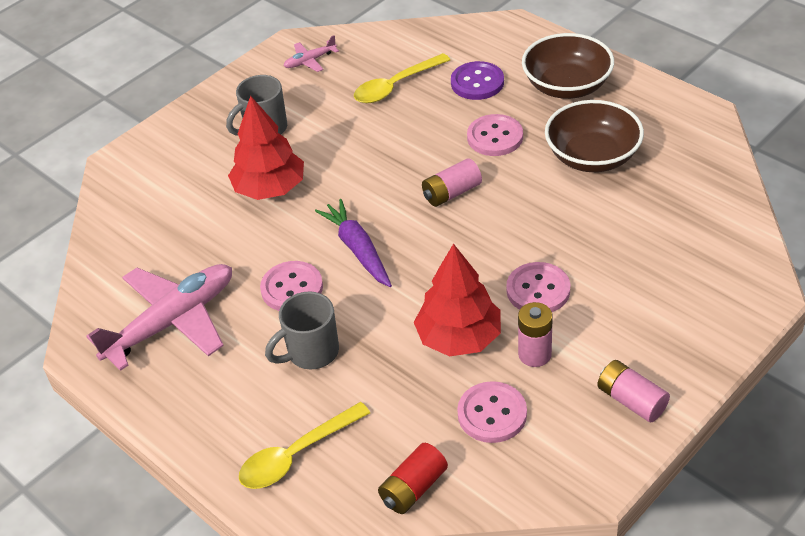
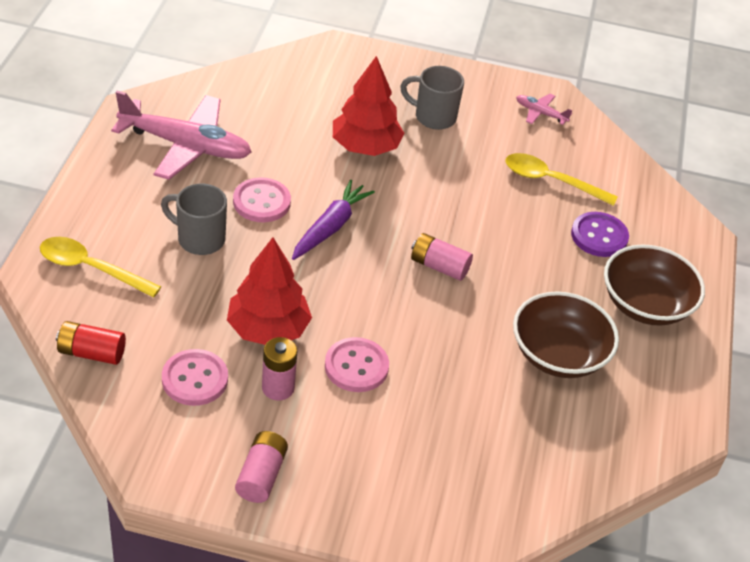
camera: 50 degrees right, 0 degrees up
(495, 137) = (533, 273): pink button -> none

